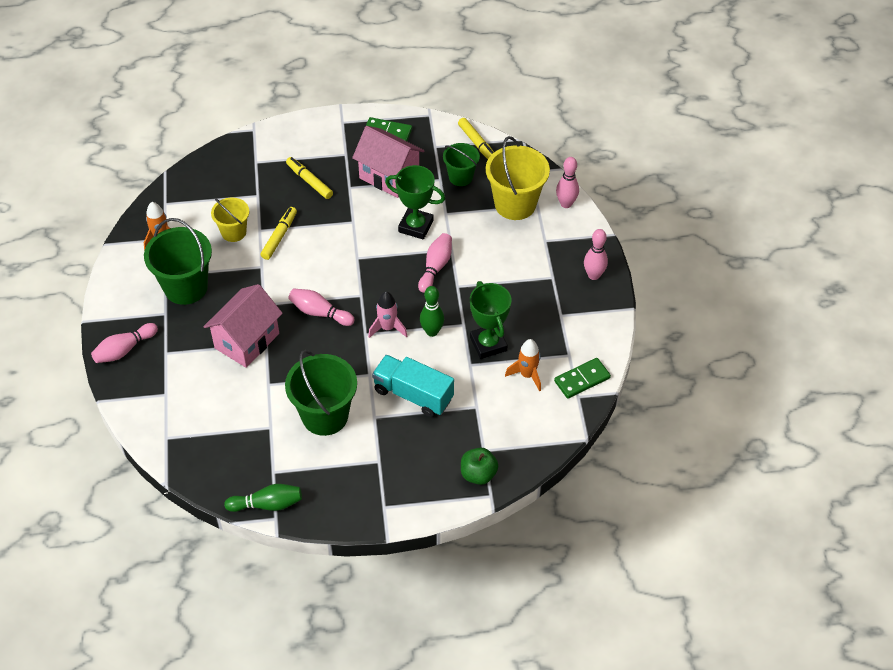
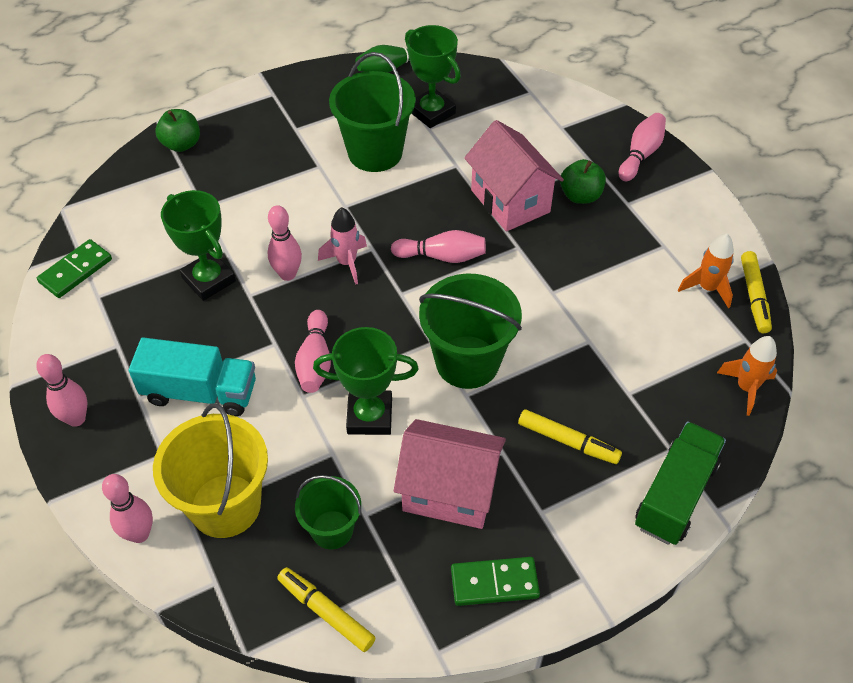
camera: 160 degrees right, 0 degrees up
(186, 287) = (627, 239): green bucket -> green bucket (467, 362)
(194, 329) = (580, 196): none -> green apple
(233, 232) = (621, 327): yellow bucket -> none
(247, 341) = (510, 201): pink house -> pink house turned 45 degrees counterclockwise
(259, 442) = (432, 112): none -> green trophy
(270, 141) = (675, 495): none -> green truck
(279, 236) = (556, 340): yellow marker -> yellow marker (754, 296)
(413, 394) = (283, 199): turquoise truck -> turquoise truck (200, 392)
(432, 331) = (288, 274): green bowling pin -> pink bowling pin
(527, 375) = (148, 257): orange rocket -> orange rocket (746, 388)

